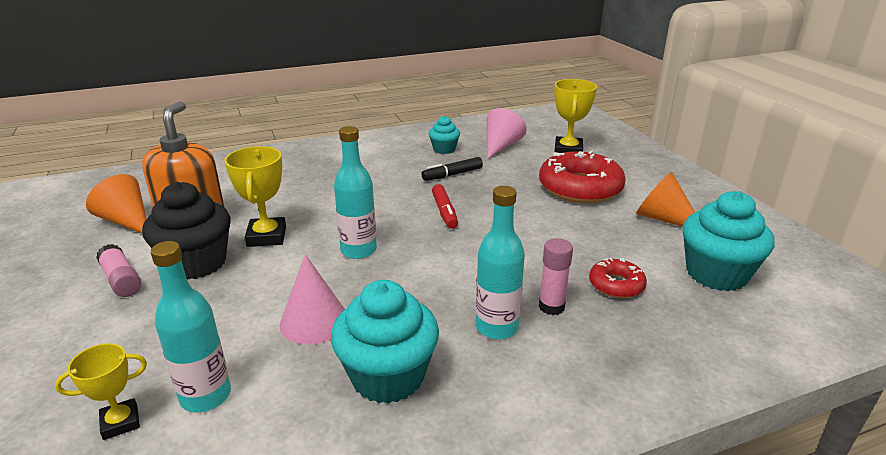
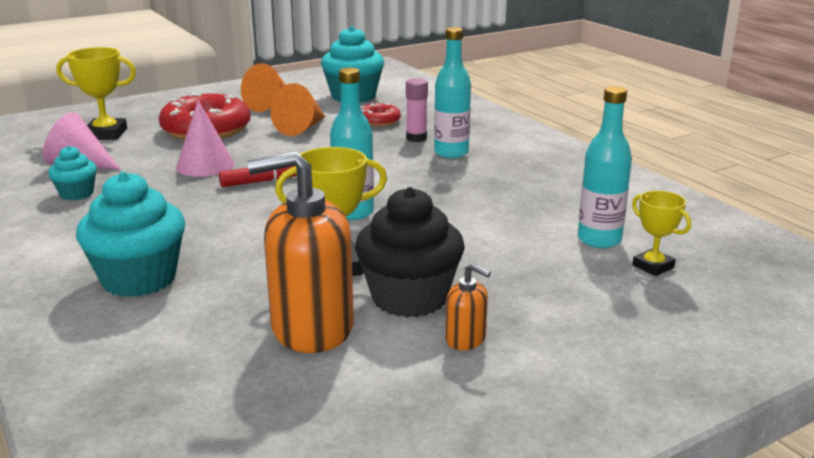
camera: 100 degrees left, 5 degrees down
(121, 280) = (466, 339): pink glue stick -> orange soap dispenser
(127, 221) = (310, 394): orange cone -> orange cone (301, 128)
(314, 321) = (481, 215): pink cone -> pink cone (205, 165)
(388, 377) = (529, 181): turquoise cupcake -> turquoise cupcake (139, 279)
(452, 175) = (163, 184): black marker -> none

